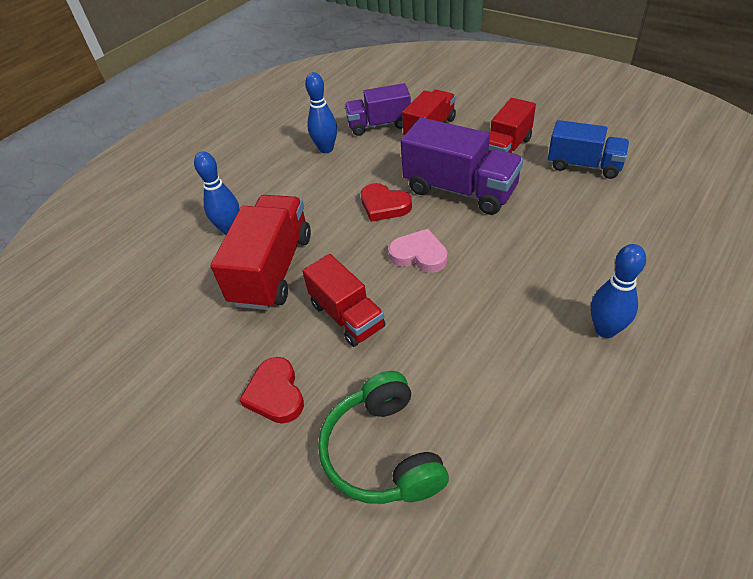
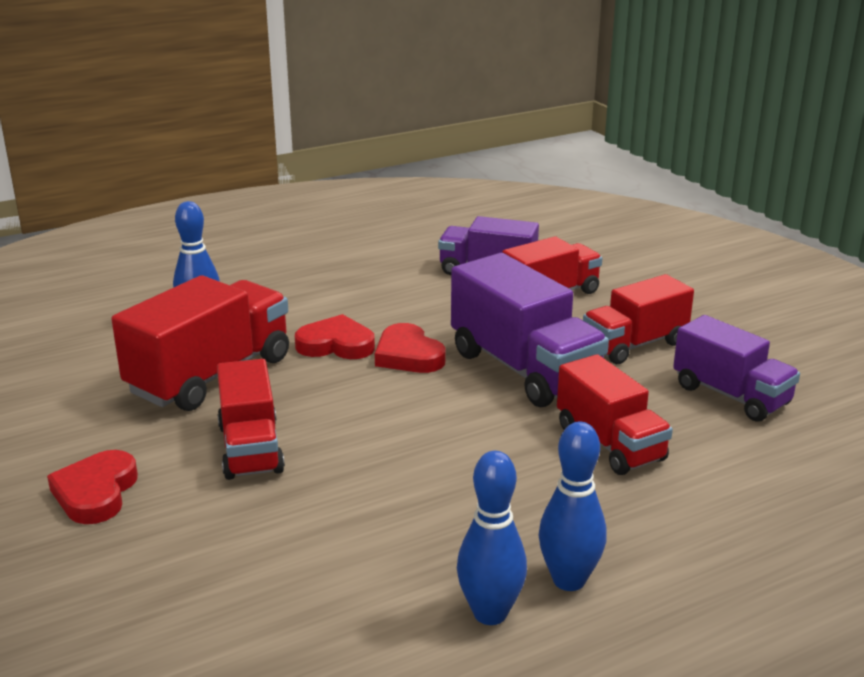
camera: 20 degrees right, 20 degrees down
(326, 149) = (394, 277): blue bowling pin -> blue bowling pin (490, 613)
(333, 214) = (336, 344): none -> red heart
(382, 452) = (158, 592): green headphones -> none
(419, 255) = (401, 418): pink heart -> none
(549, 225) = (610, 443): none -> red truck
(584, 165) = (731, 395): blue truck -> purple truck

